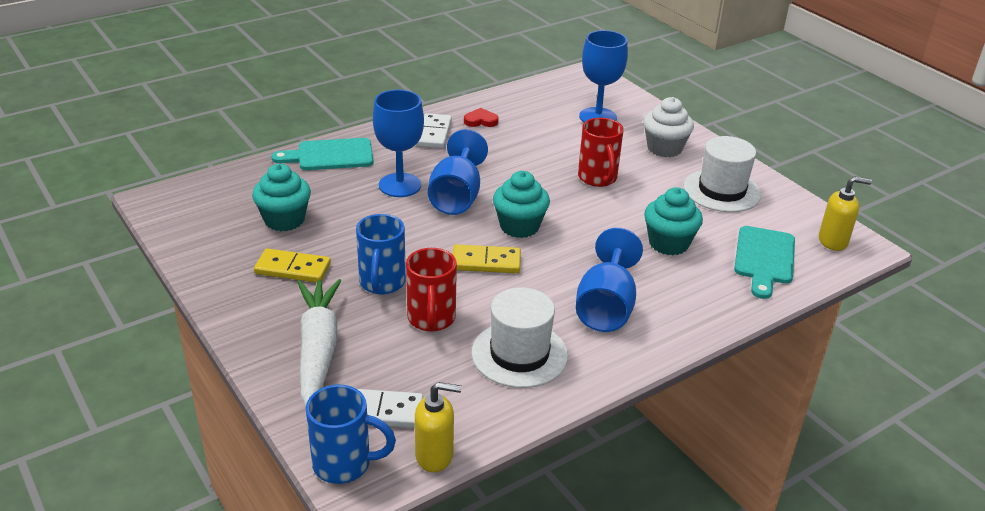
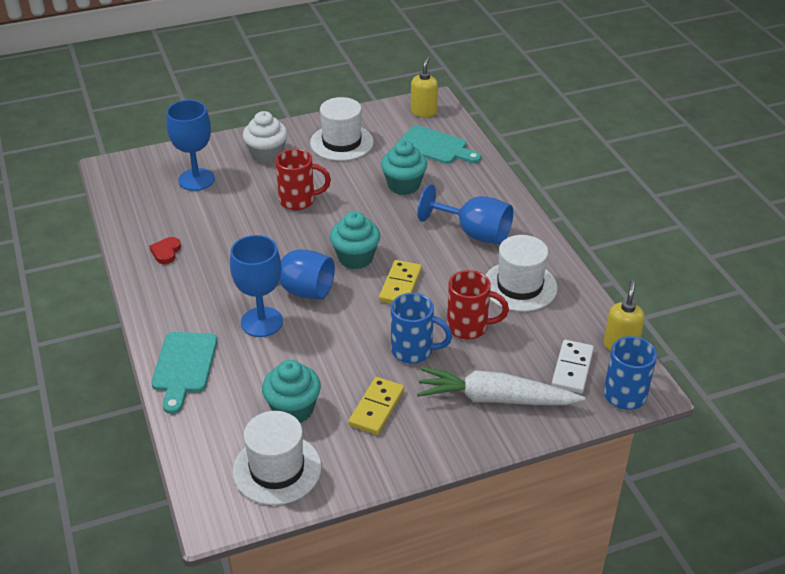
camera: 75 degrees left, 5 degrees up
(208, 222) = (277, 469): none -> white hat
(434, 133) = (175, 287): white domino -> none

